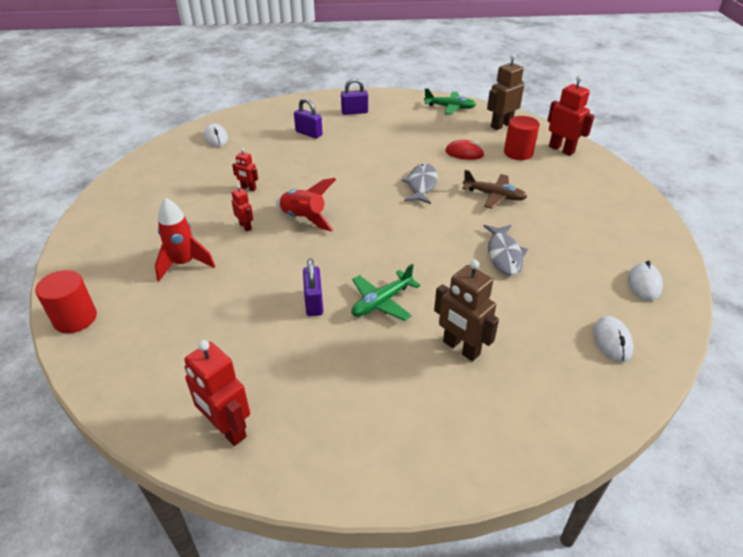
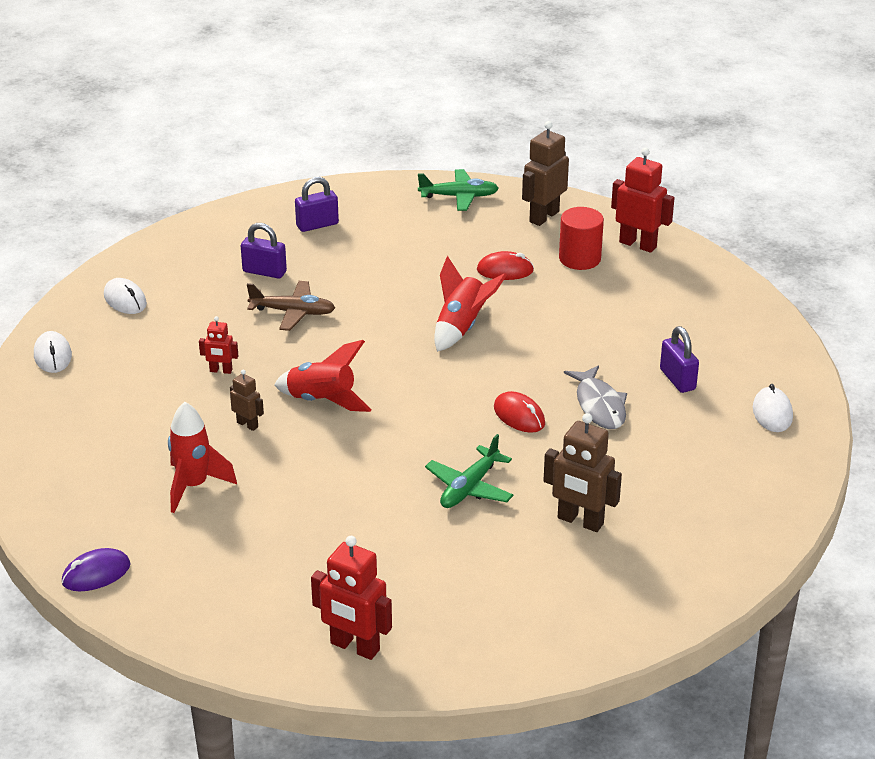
camera: 15 degrees left, 5 degrees down
(75, 318) = (96, 574): red cylinder -> purple mouse
(245, 226) = (247, 424): red robot -> brown robot
(314, 303) = (387, 503): purple padlock -> purple padlock (677, 379)
(421, 185) = (461, 327): grey fish -> red rocket
(440, 252) = (519, 416): none -> red mouse
(494, 196) = (565, 328): brown plane -> brown plane (293, 312)
(611, 341) = (745, 483): white mouse -> white mouse (52, 356)

